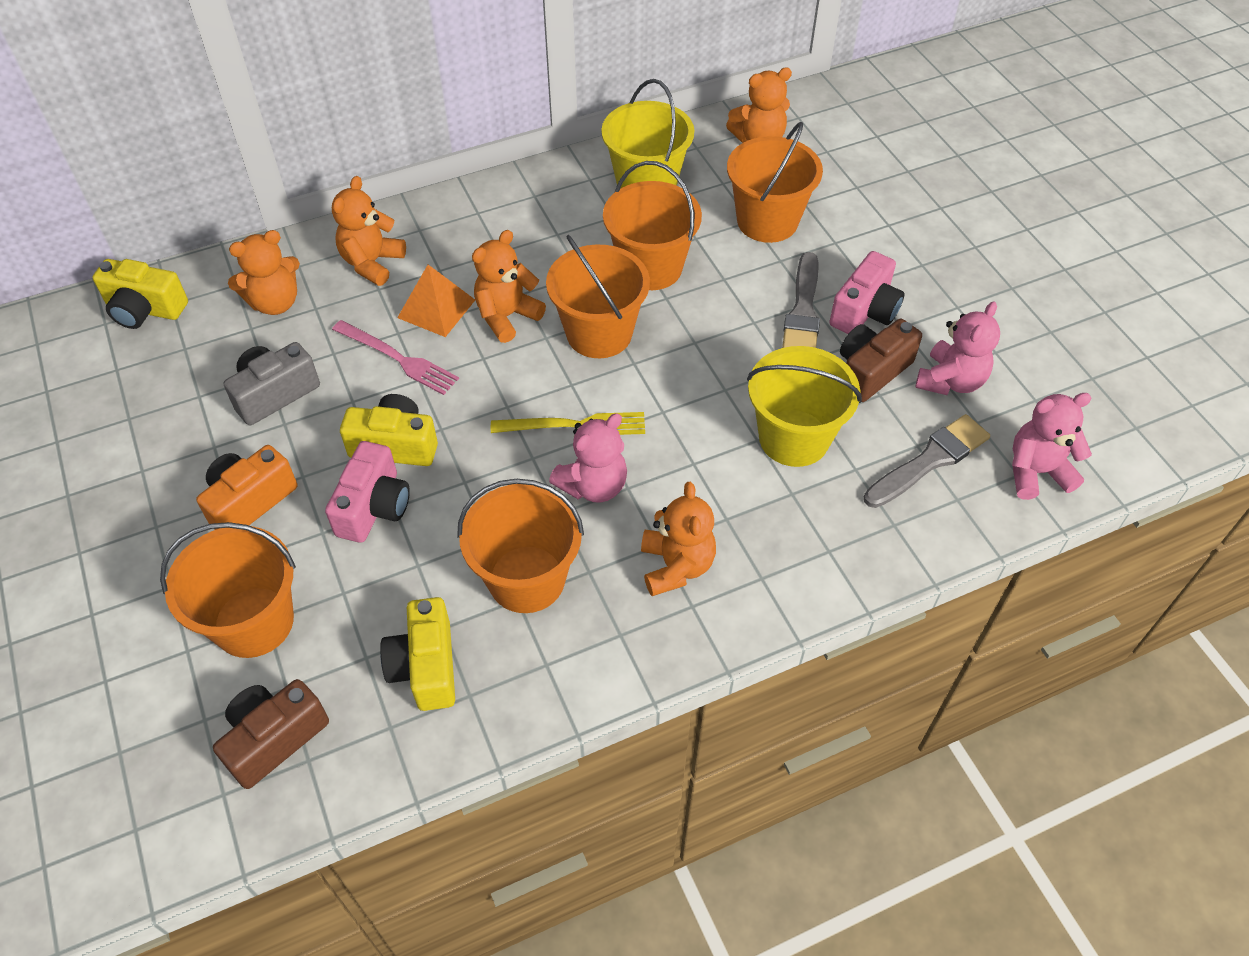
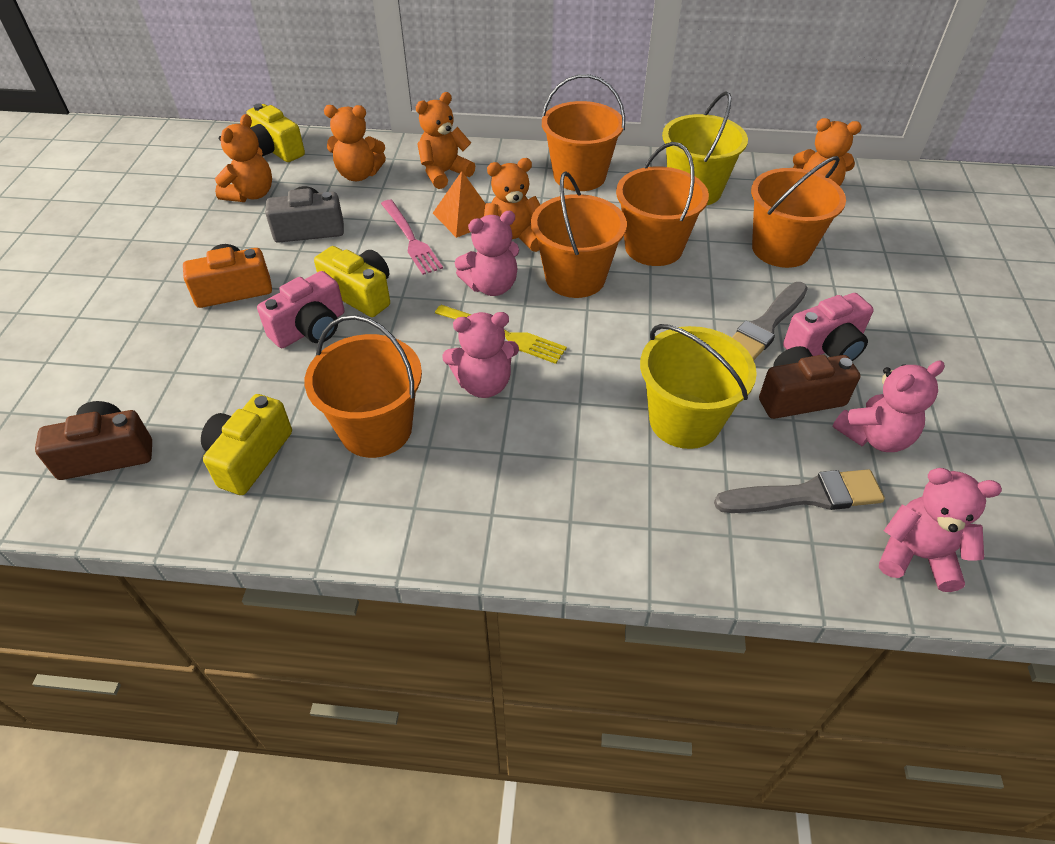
camera: 30 degrees right, 5 degrees down
(254, 622) = (166, 368): orange bucket -> orange bucket (579, 176)
(524, 378) = (491, 286): none -> pink teddy bear
(676, 566) = (503, 476): orange teddy bear -> orange teddy bear (251, 194)

